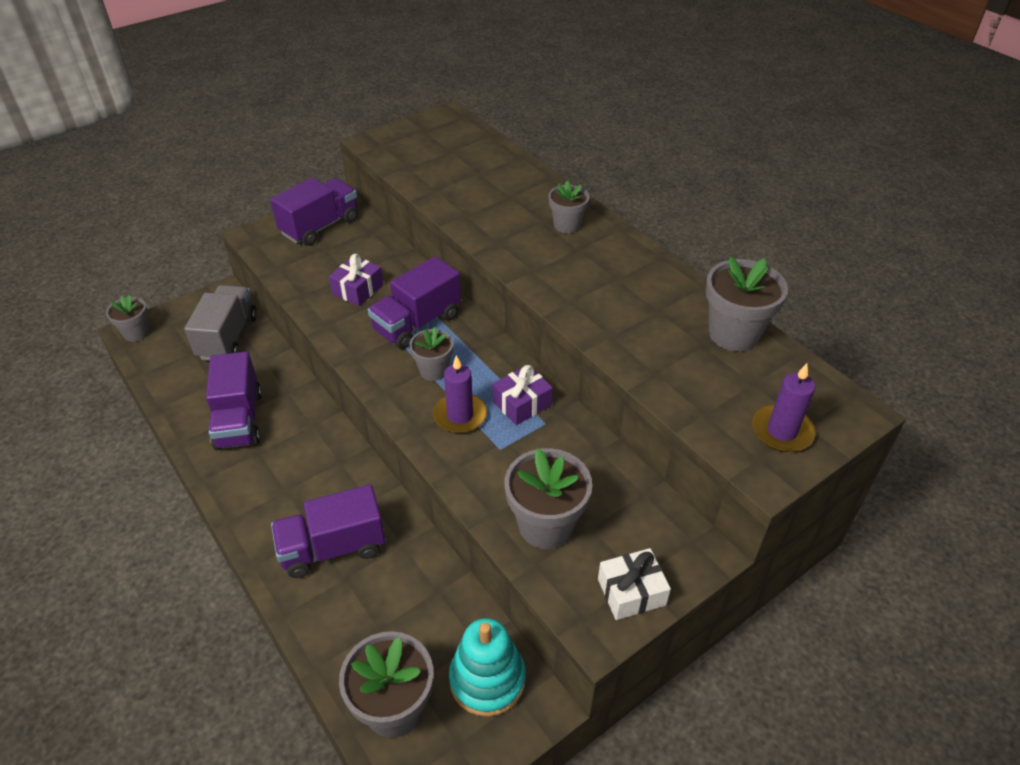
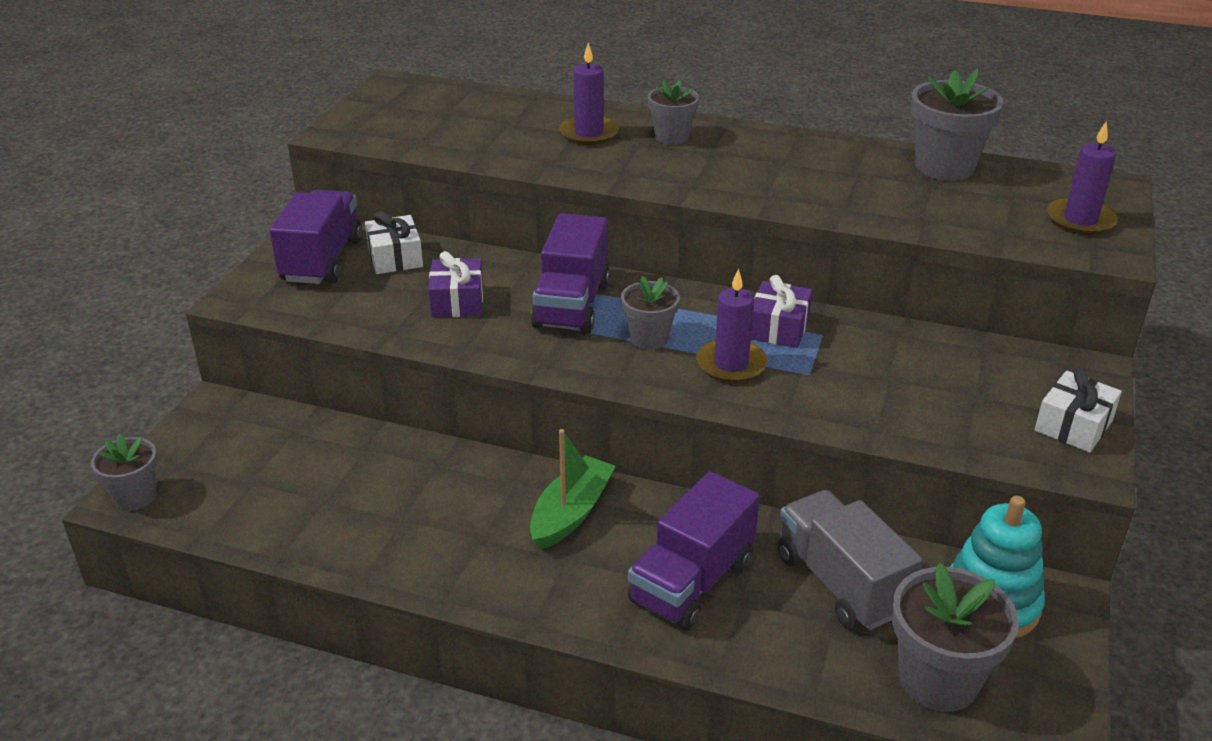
camera: 35 degrees left, 10 degrees down
(228, 337) = (283, 445): grey truck -> grey truck (840, 583)
(239, 420) = (413, 520): purple truck -> none
(319, 462) = (571, 513): none -> green boat
(359, 242) = (395, 257): none -> white gift
(517, 201) = (589, 133): none -> purple candle
(545, 525) = (935, 413): grey flower pot -> none

